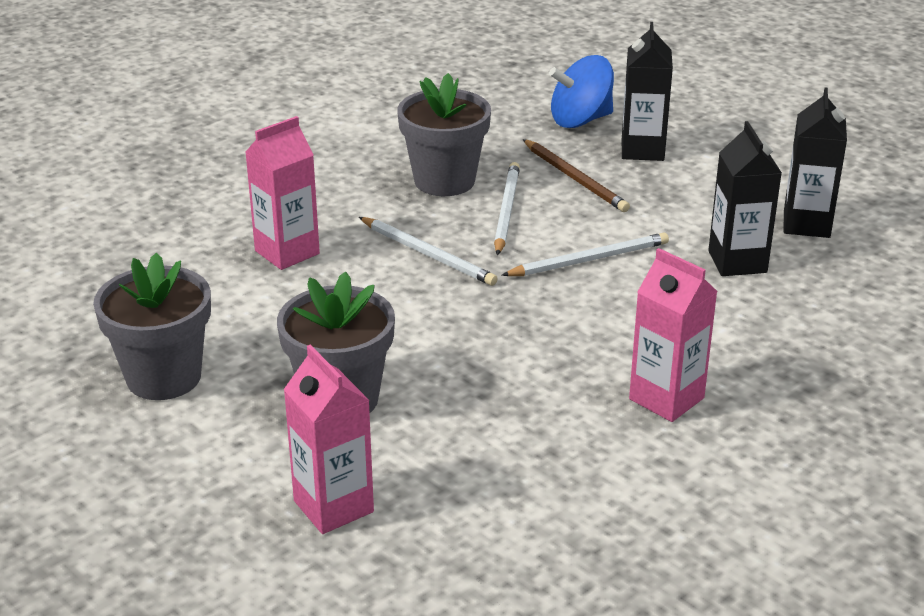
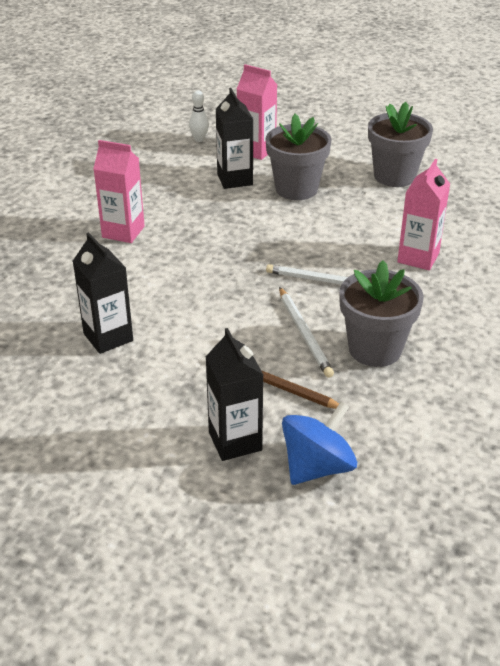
camera: 155 degrees right, 5 degrees up
(421, 575) = (199, 139): none -> white bowling pin
(589, 260) = (216, 308): white pencil -> none
(806, 224) = (60, 392): black carton -> black carton (235, 179)

